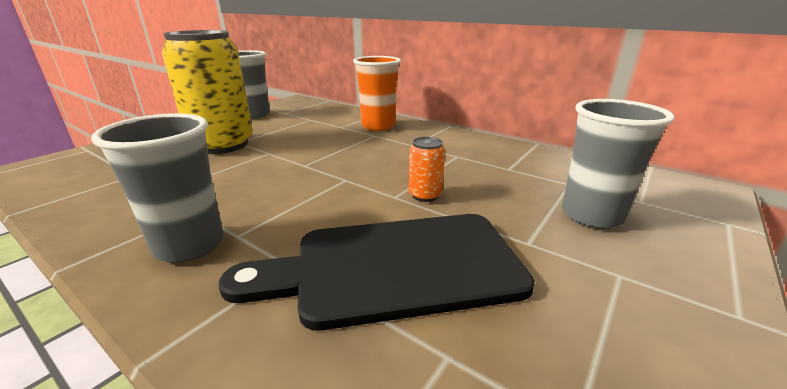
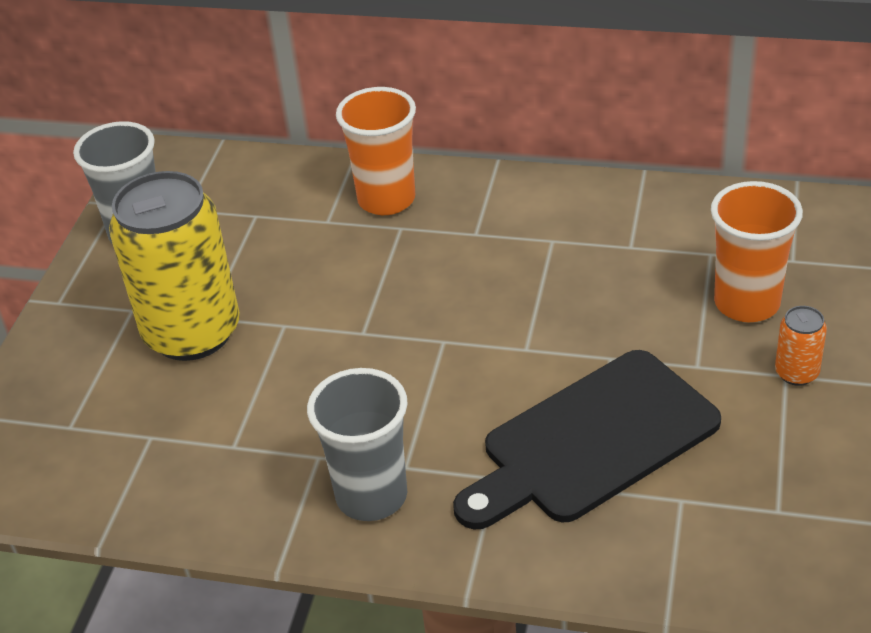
camera: 20 degrees left, 15 degrees up
(425, 195) = (559, 334): orange can -> orange can (796, 373)
(591, 216) = (746, 303): grey cup -> orange cup

